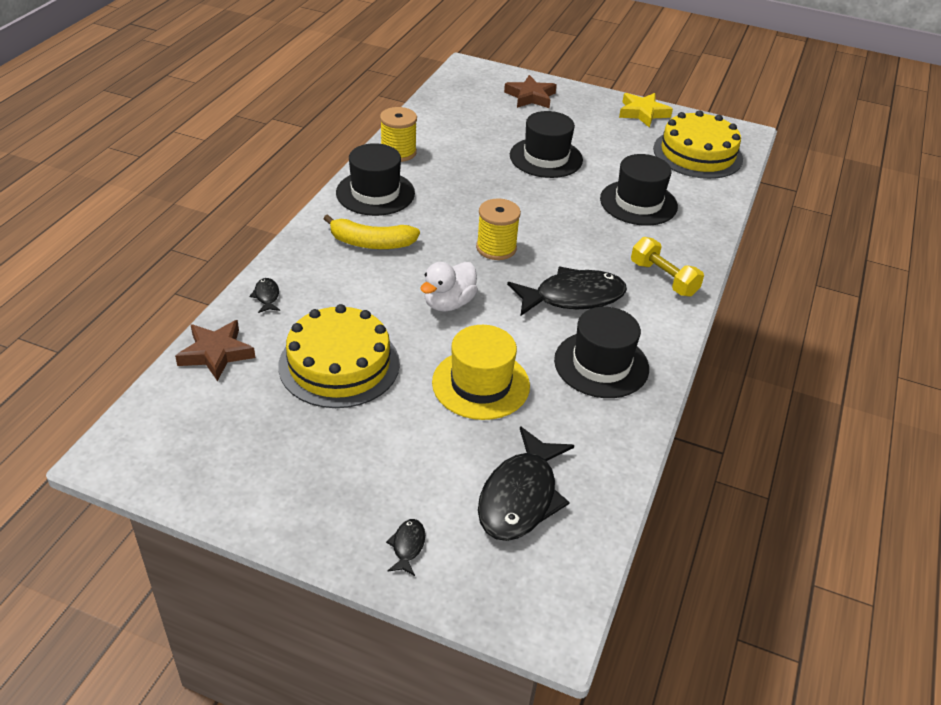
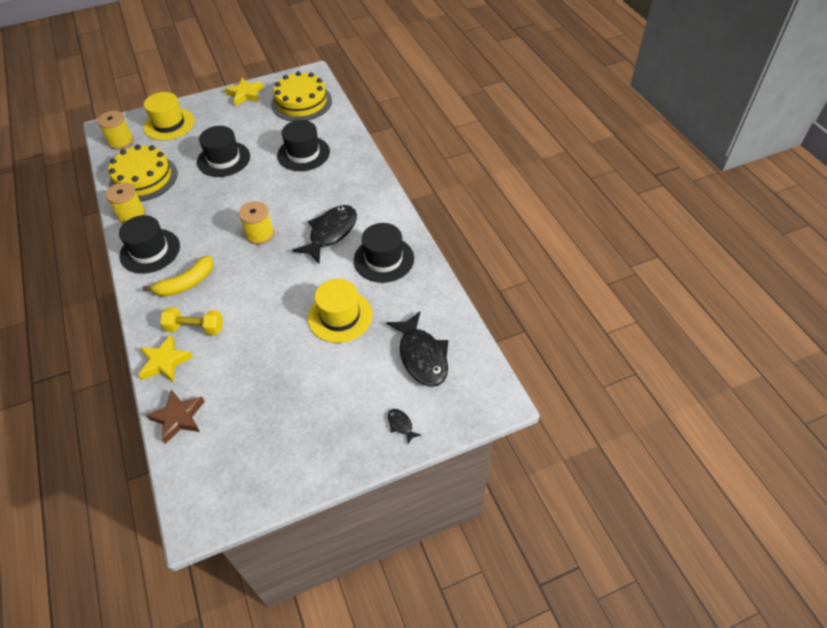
camera: 40 degrees left, 10 degrees up
(267, 296) = (165, 362): black fish -> yellow star
(339, 364) = (256, 366): yellow cake -> yellow cake (143, 178)
(448, 303) = (272, 285): white duck -> none
(467, 86) = (121, 142): none -> yellow spool
(530, 97) = (169, 124): brown star -> yellow hat
(663, 278) = (362, 189): yellow dumbbell -> yellow dumbbell (195, 328)

